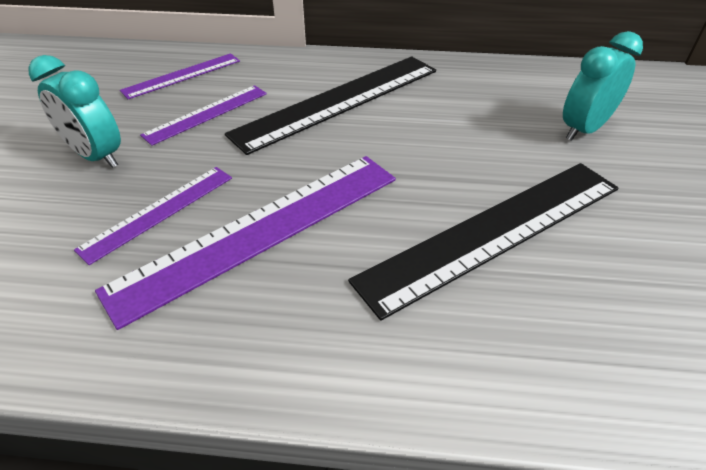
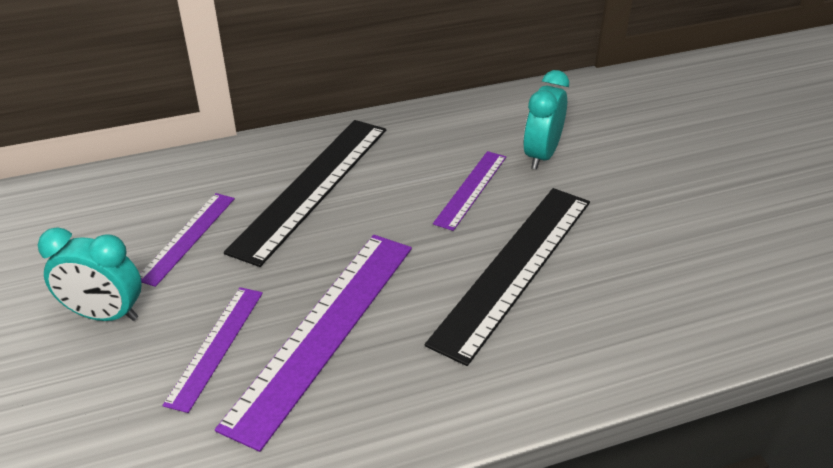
camera: 25 degrees left, 5 degrees down
(182, 75) = (126, 203): purple ruler -> purple ruler (471, 189)

